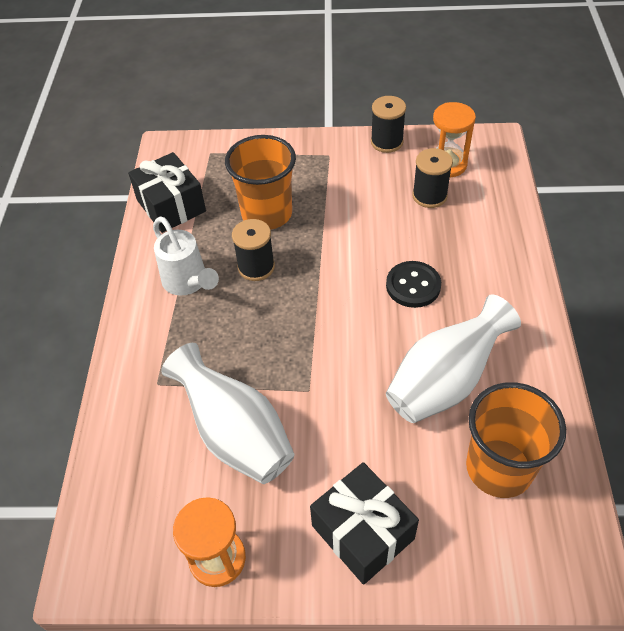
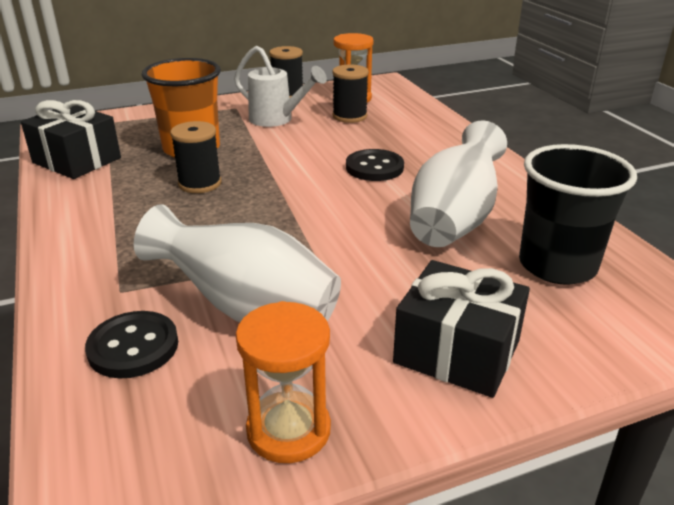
camera: 25 degrees left, 20 degrees down
(148, 445) = (133, 347): none -> black button
(188, 283) = (124, 207): white watering can -> white watering can (277, 120)
(499, 468) = (557, 265): orange cup -> black cup

